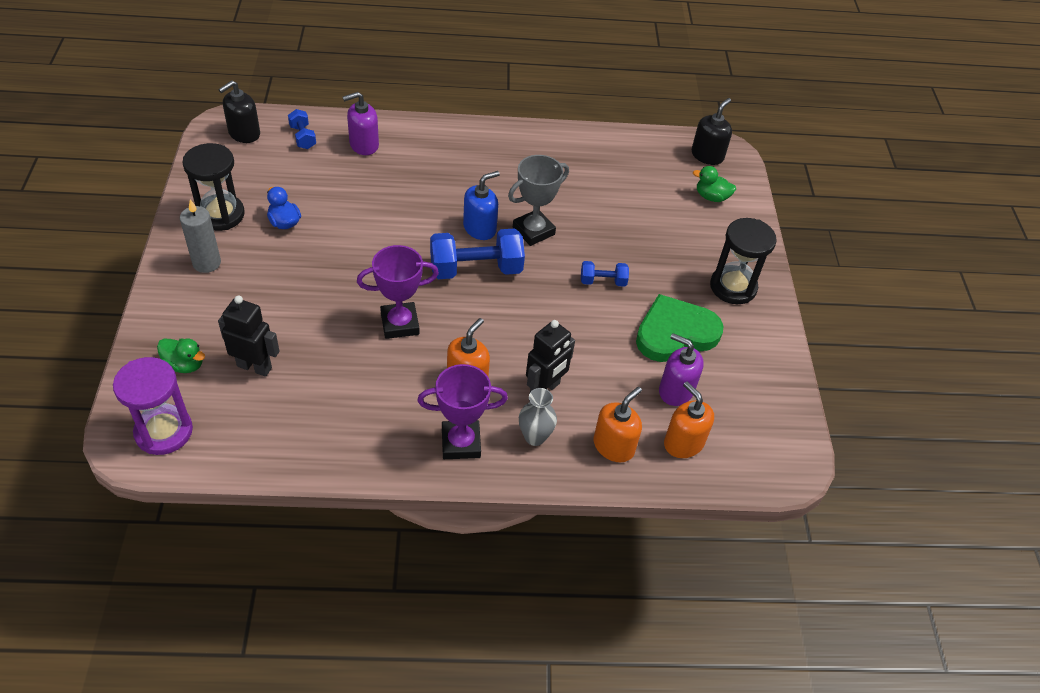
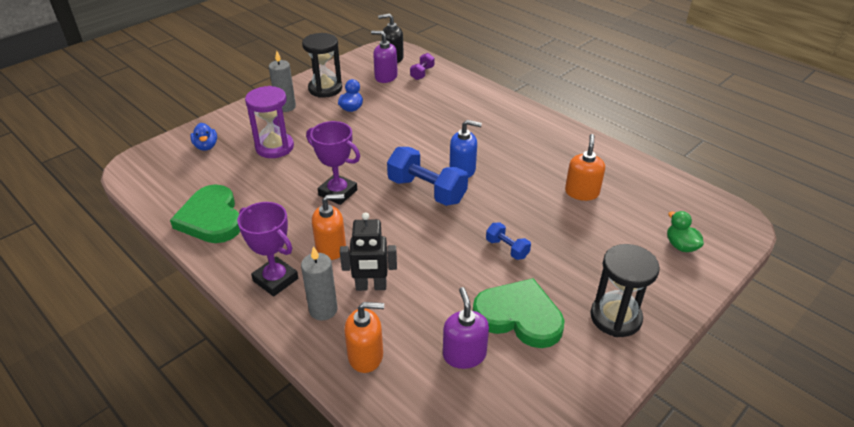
camera: 50 degrees right, 10 degrees down
(164, 432) = (152, 170): purple hourglass -> purple hourglass (274, 147)
(184, 365) = (206, 146): green duck -> blue duck
(254, 366) = (234, 167): black robot -> none
(303, 137) = (422, 73): blue dumbbell -> purple dumbbell
(314, 434) = (211, 218): none -> green heart
(364, 145) = (452, 92): purple soap dispenser -> purple soap dispenser (386, 77)
(533, 231) = (498, 191): grey trophy -> none
(535, 437) = (323, 310): grey vase -> grey candle
(683, 443) = (419, 394): orange soap dispenser -> orange soap dispenser (581, 192)
(707, 155) = (715, 217): black soap dispenser -> none

